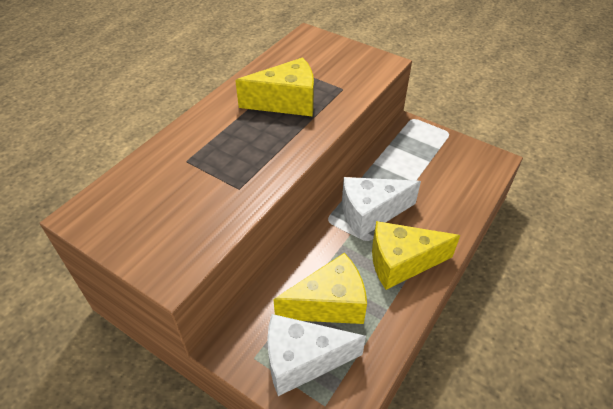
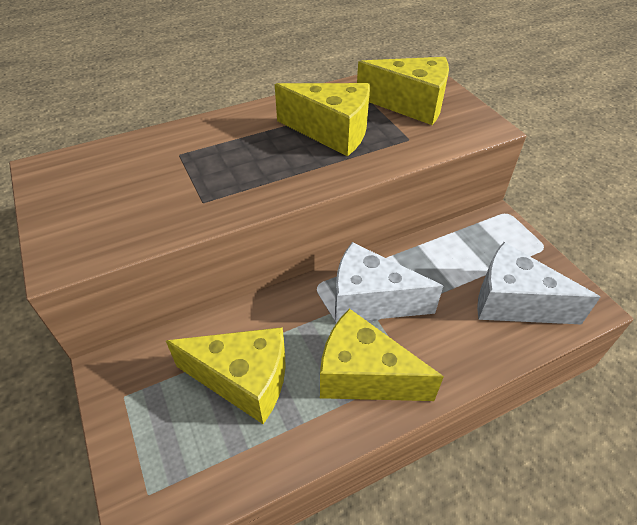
camera: 30 degrees right, 0 degrees up
(302, 360) = (166, 428): white cheese -> white cheese (514, 302)
(323, 63) = (410, 105): none -> yellow cheese

